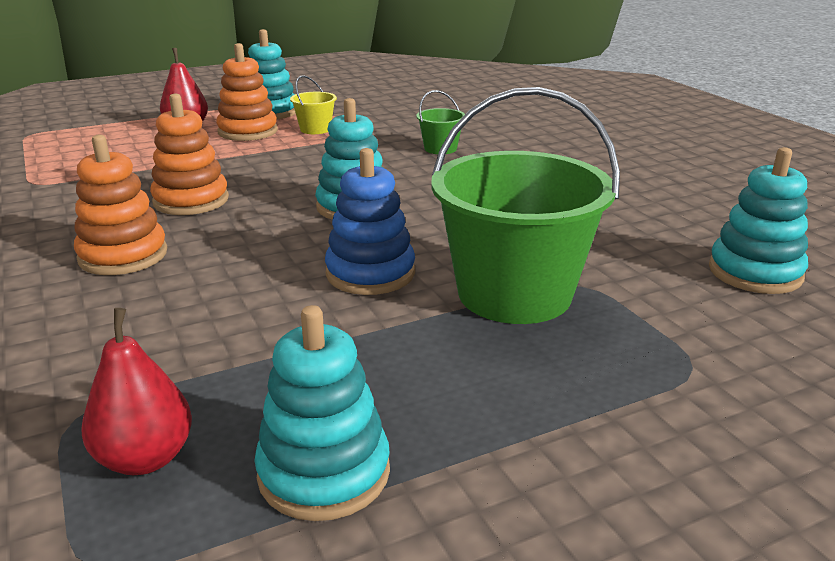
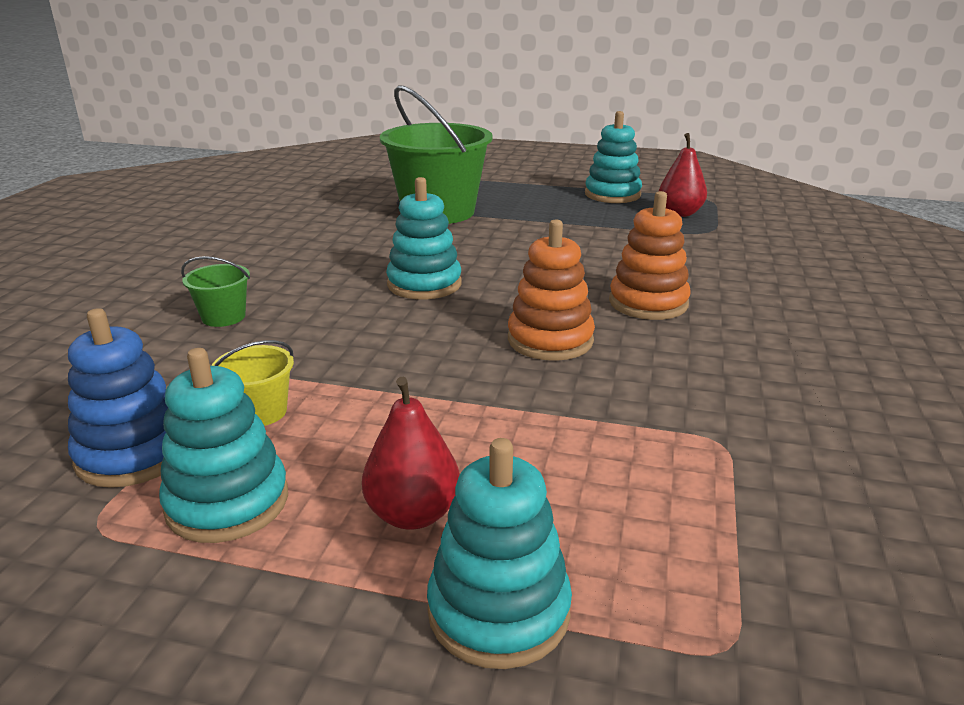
camera: 140 degrees left, 0 degrees up
(248, 131) = (345, 450): orange stacking toy -> none
(370, 273) = (493, 241): blue stacking toy -> blue stacking toy (134, 453)
(755, 272) = (311, 187): turquoise stacking toy -> turquoise stacking toy (498, 611)

